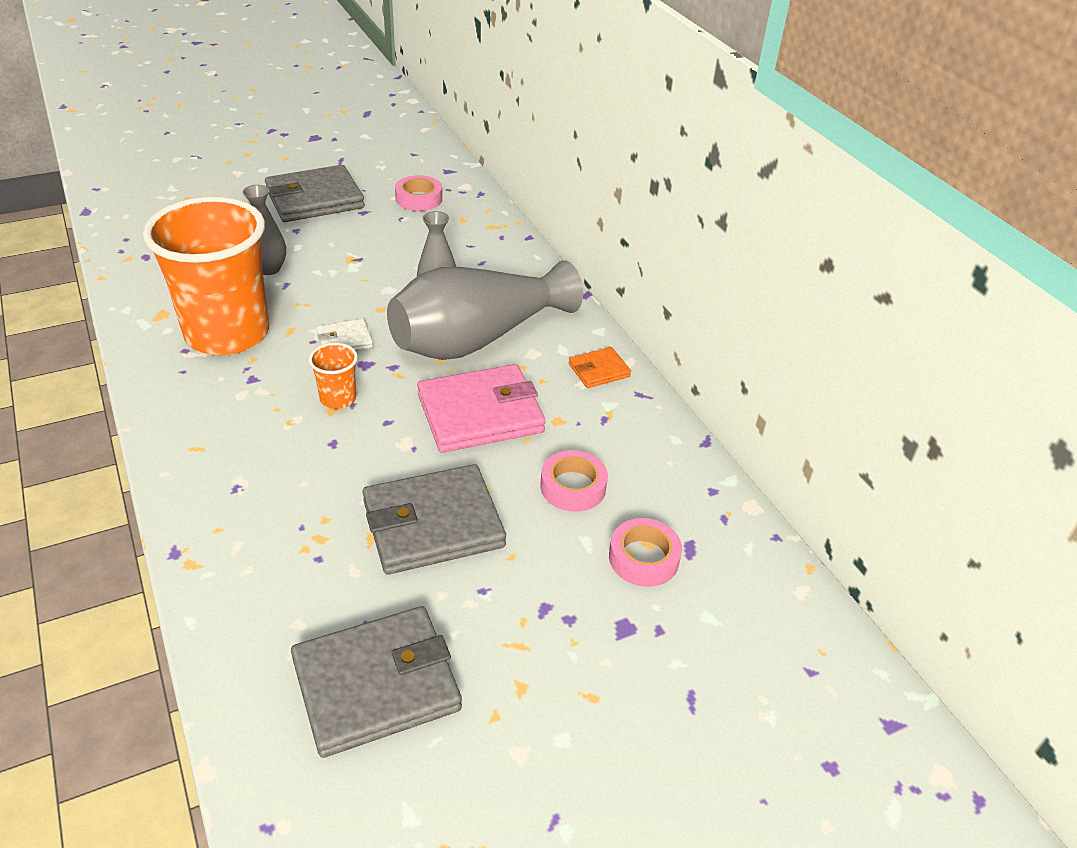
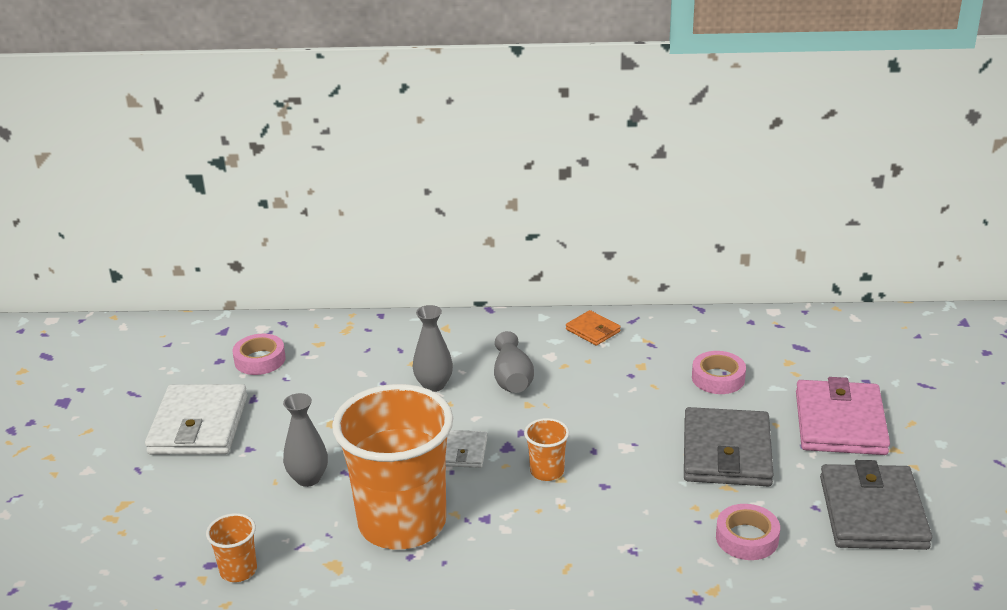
camera: 60 degrees left, 10 degrees down
(141, 271) = (238, 570): none -> orange cup
(314, 199) = (198, 425): grey wallet -> white wallet
(477, 339) = (512, 378): grey vase -> grey vase, size x0.48
(480, 413) = (611, 400): pink wallet -> pink wallet (840, 423)
(599, 370) = (593, 330): orange wallet -> orange wallet turned 45 degrees counterclockwise
(643, 558) = (801, 368): pink tape -> pink tape (747, 538)

